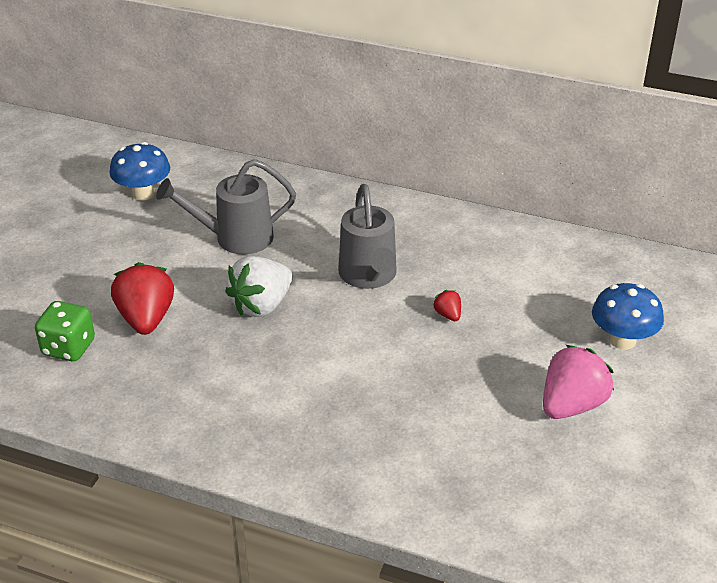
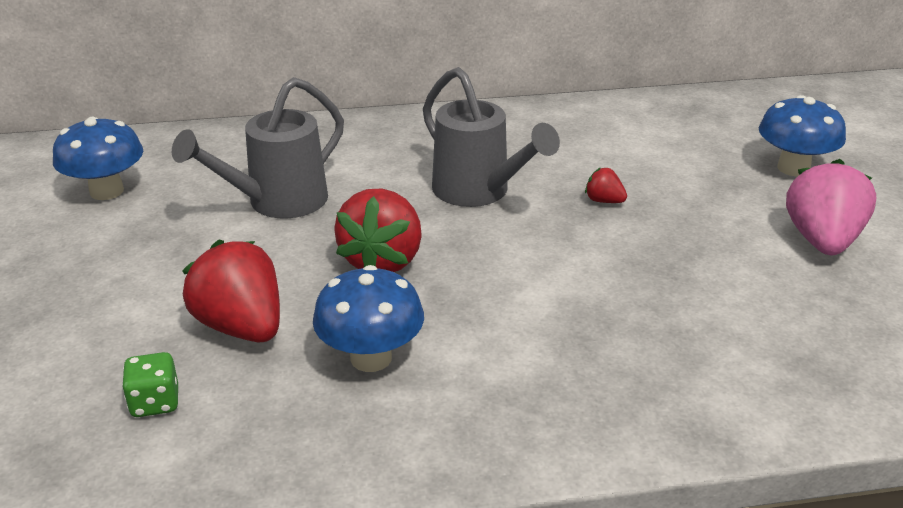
camera: 30 degrees left, 5 degrees down
(68, 348) = (155, 402): green dice -> green dice, size x0.66
(198, 368) = (371, 358): none -> blue mushroom
(261, 305) = (382, 260): white strawberry -> red strawberry

